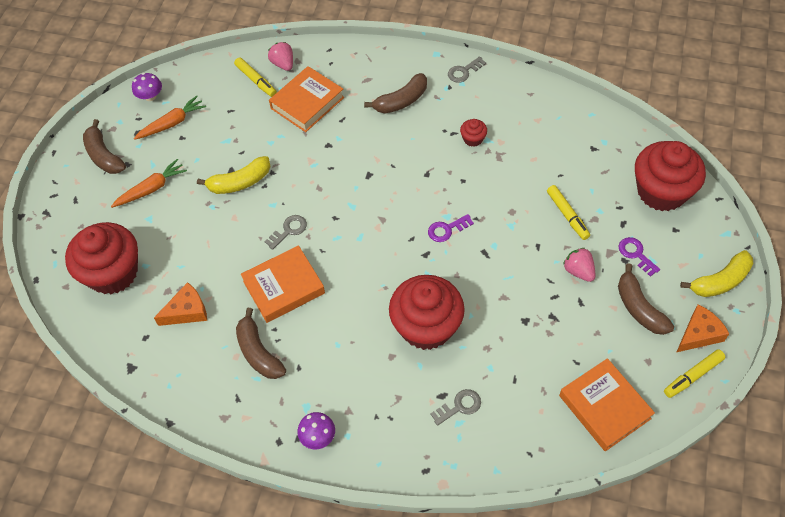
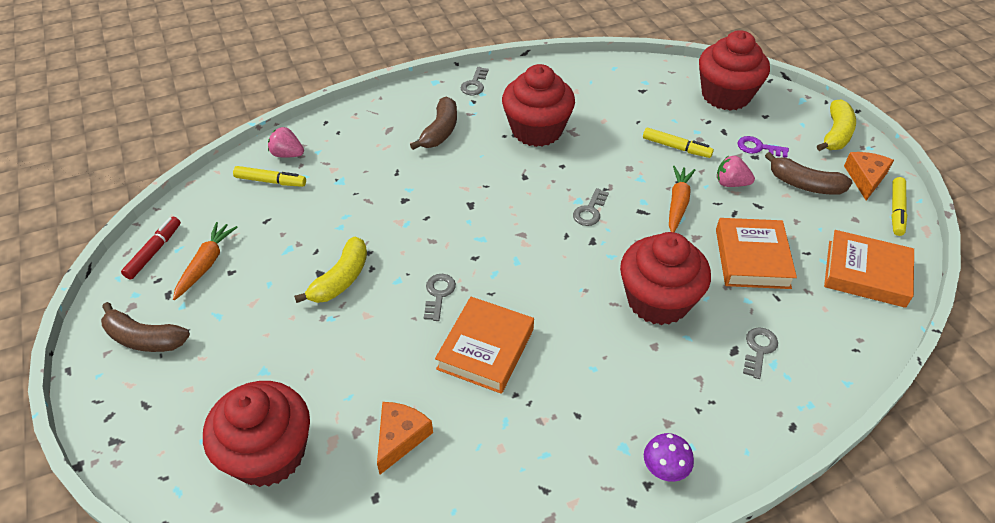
camera: 40 degrees left, 10 degrees down
(150, 96) = (154, 252): purple mushroom -> red marker
(151, 188) = (239, 339): orange carrot -> orange carrot (678, 203)
(258, 352) = (521, 427): brown banana -> none
(307, 103) = (346, 175): orange book -> orange book (752, 258)
(447, 229) = (590, 211): purple key -> grey key
(473, 139) = (537, 130): red cupcake -> red cupcake, size x2.41

